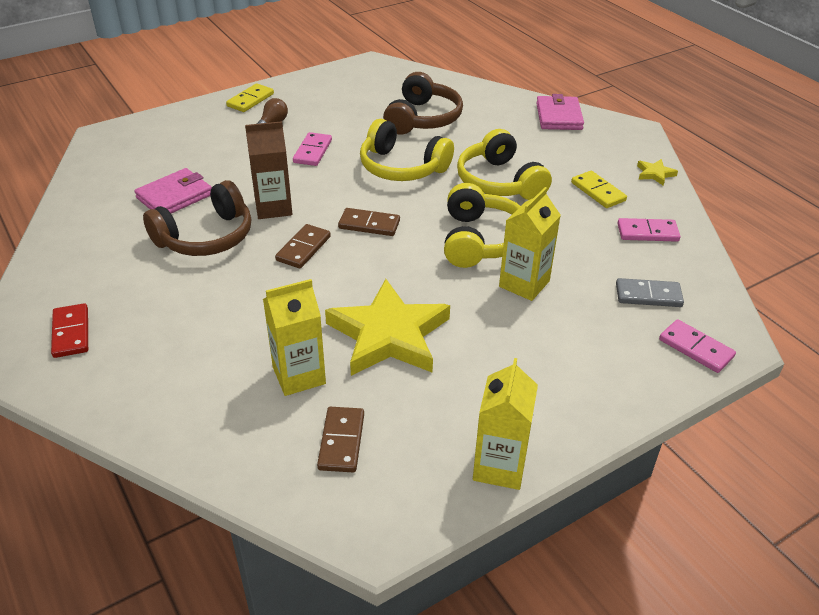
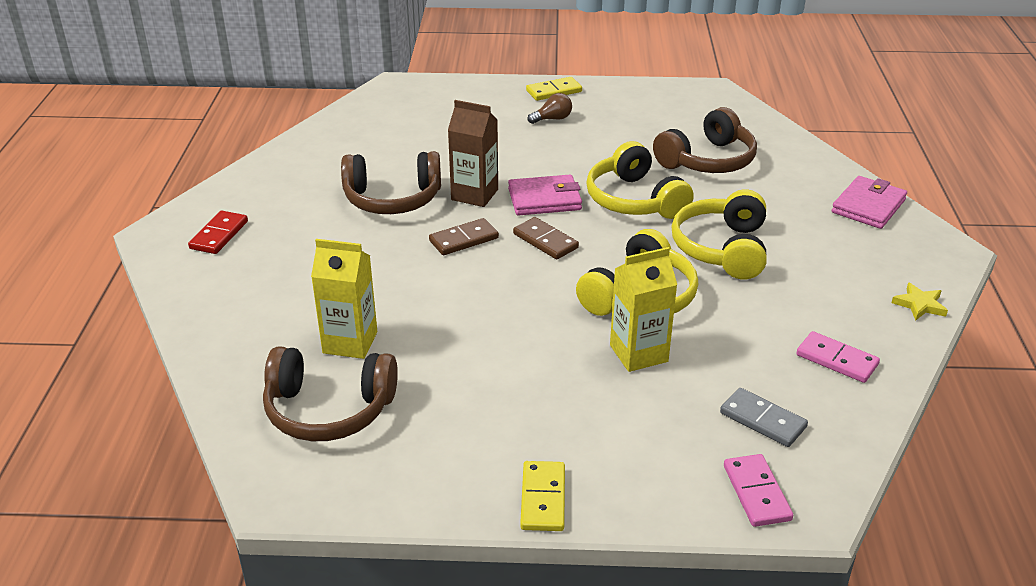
camera: 35 degrees right, 5 degrees down
(175, 196) = (402, 155): pink wallet -> pink wallet (544, 199)
(312, 151) = (562, 156): pink domino -> none
(341, 441) = (329, 410): brown domino -> brown headphones
(388, 335) = (459, 343): yellow star -> none
(499, 466) = (436, 496): yellow carton -> none
(598, 192) = (825, 298): yellow domino -> yellow domino (543, 498)

